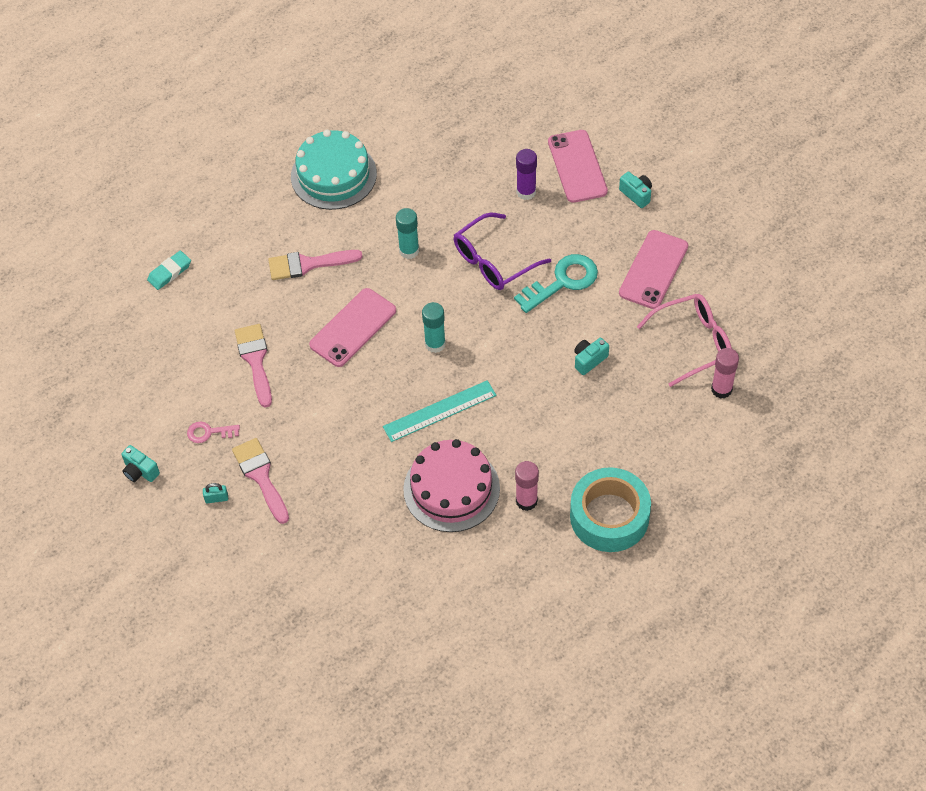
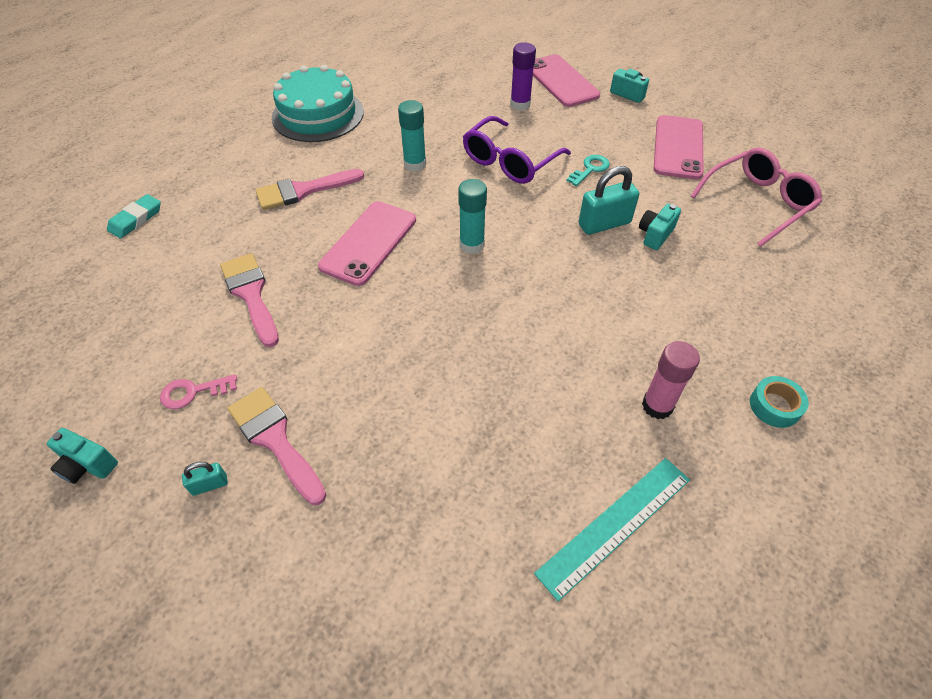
camera: 15 degrees left, 5 degrees down
(439, 411) = (501, 314): turquoise ruler -> turquoise ruler (615, 524)
(451, 489) = (551, 408): pink cake -> none
(551, 342) = (604, 224): none -> turquoise padlock
(562, 282) = (590, 169): turquoise key -> turquoise key, size x0.55
(609, 516) = (774, 406): turquoise tape -> turquoise tape, size x0.44
(721, 389) = (816, 241): pink glue stick -> none

